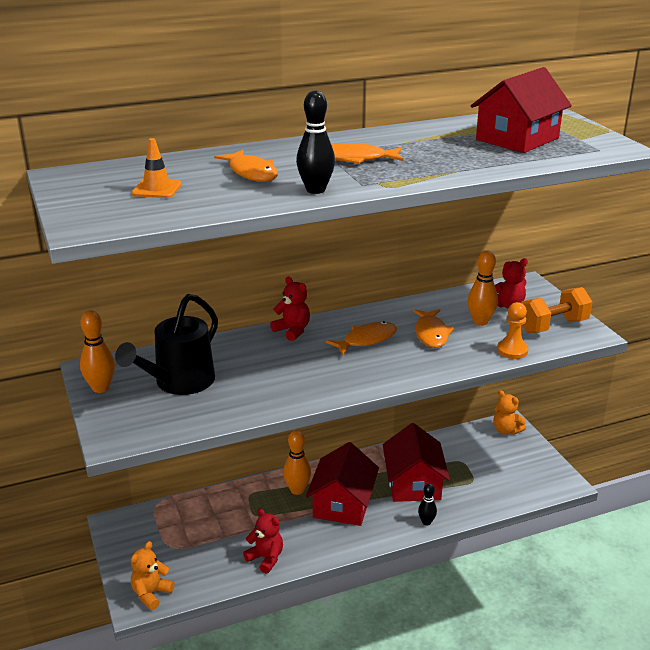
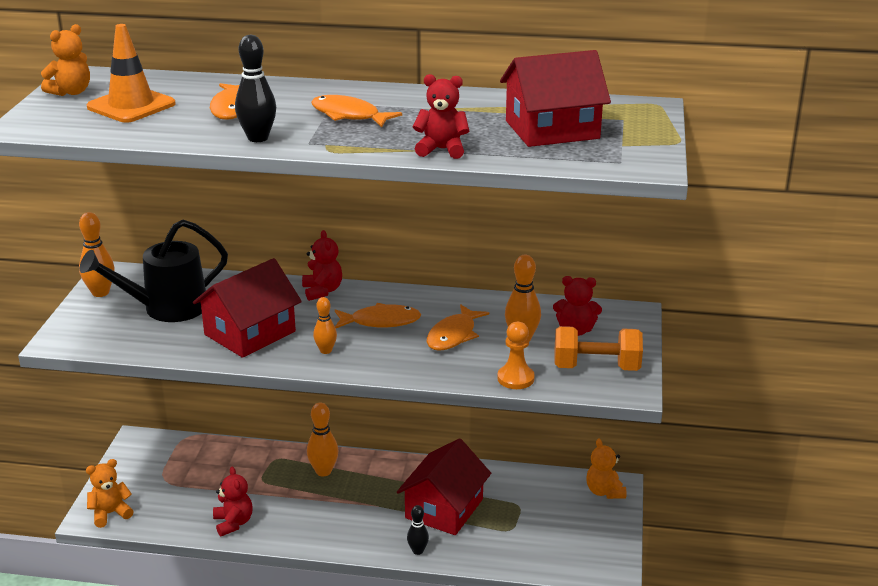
camera: 30 degrees right, 0 degrees up
(77, 190) = (71, 92): none -> orange teddy bear
(157, 189) = (131, 106): orange traffic cone -> orange traffic cone, size x1.59
(342, 504) = (353, 501): red house -> red house (250, 333)
(353, 374) = (326, 350): none -> orange bowling pin
(469, 168) = (442, 149): none -> red teddy bear

